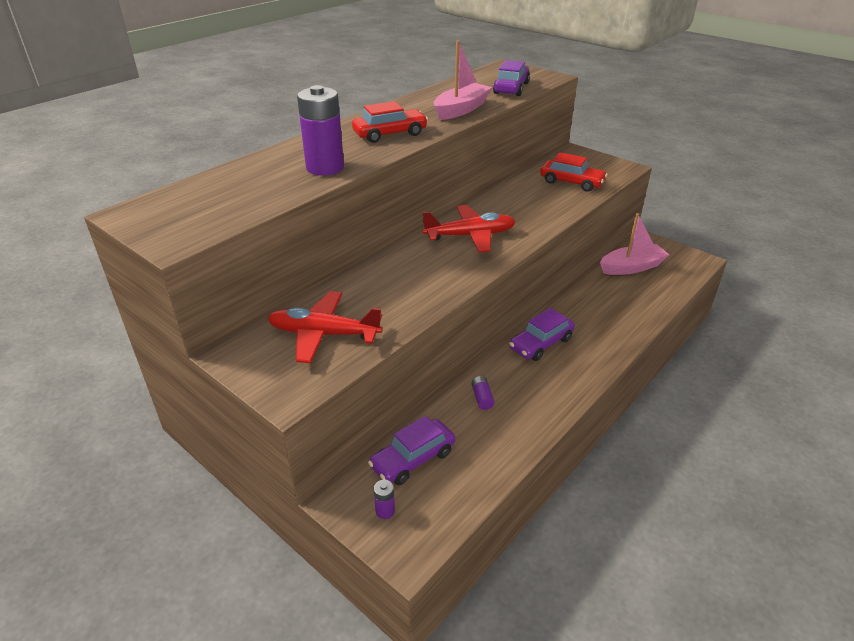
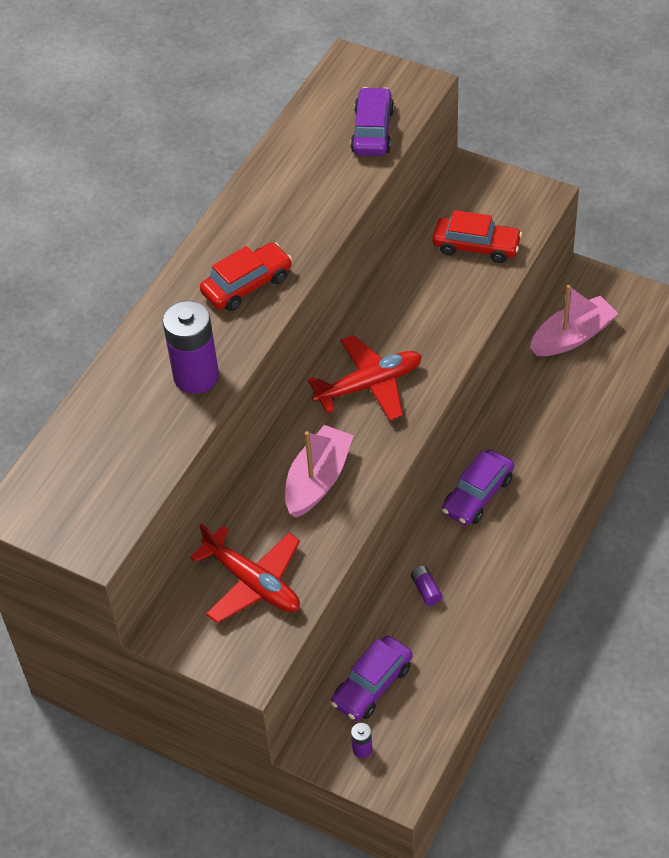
camera: 10 degrees left, 15 degrees up
(323, 334) = (253, 582): red plane -> red plane turned 135 degrees counterclockwise
(461, 110) = (319, 205): pink boat -> pink boat (318, 480)

